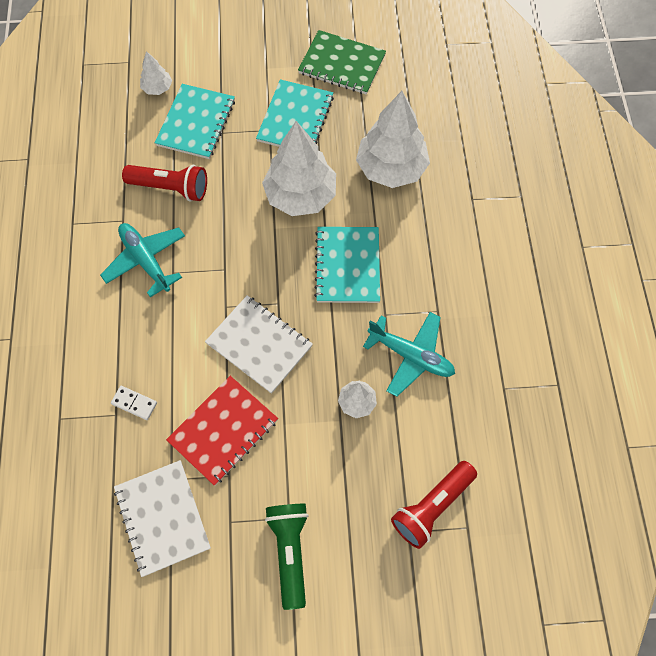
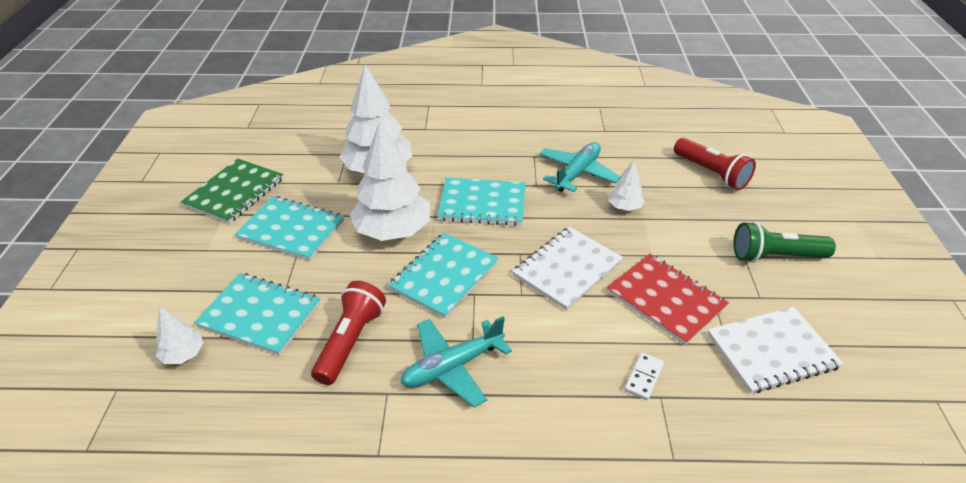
camera: 85 degrees left, 25 degrees down
(244, 244) = (444, 276): none -> turquoise notebook

